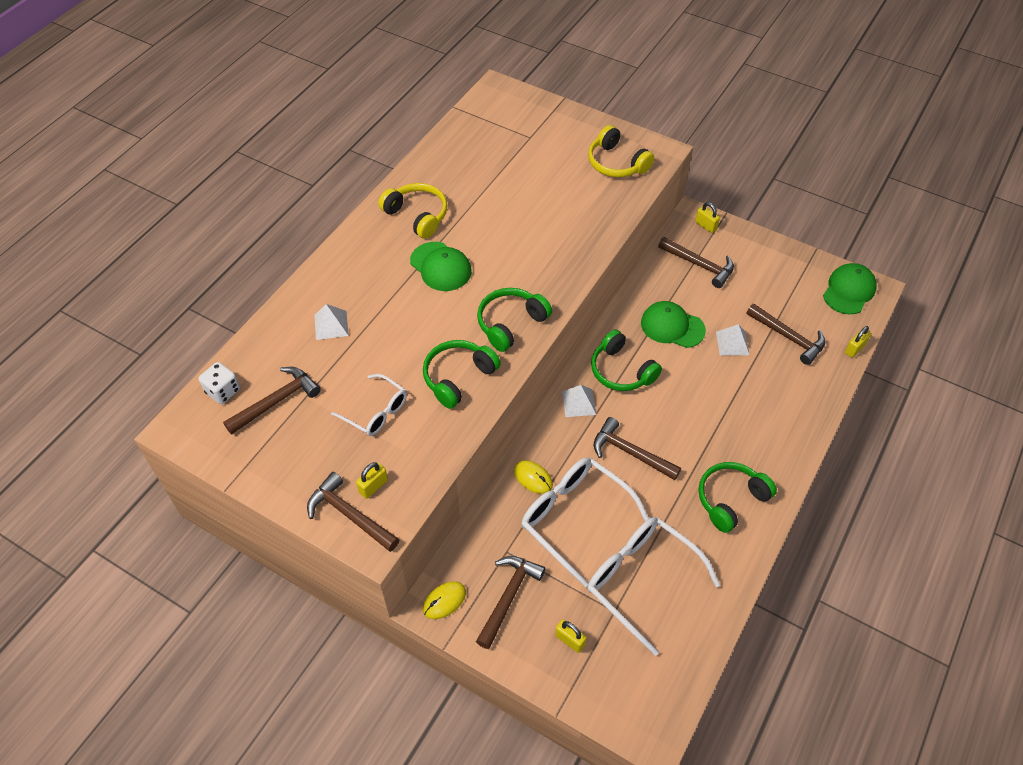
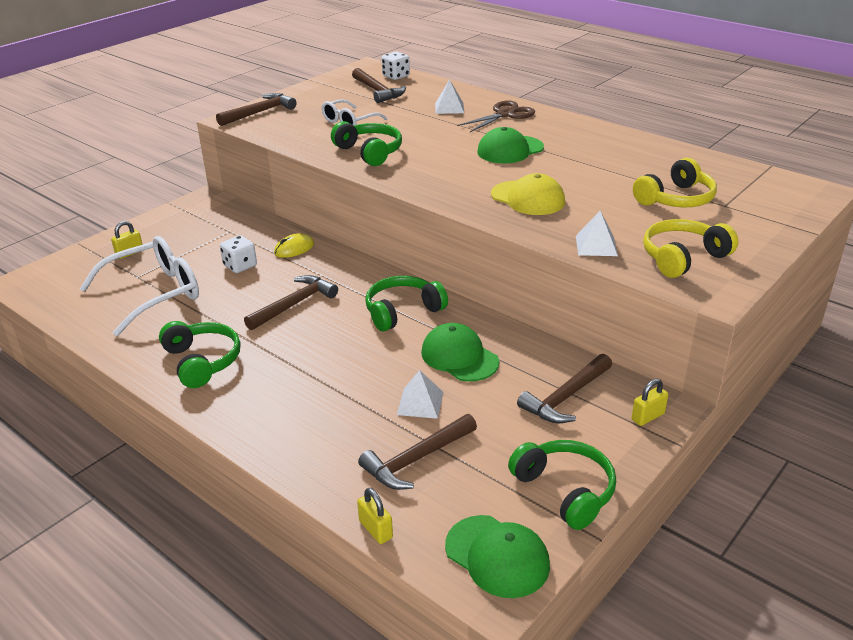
camera: 100 degrees right, 20 degrees down
(350, 276) = (505, 114): none -> brown scissors
(373, 486) = (279, 120): yellow padlock -> none
(417, 216) = (584, 142): yellow headphones -> yellow headphones (676, 199)
(444, 601) = (205, 204): yellow mouse -> none
(508, 597) = (188, 229): brown hammer -> none
(510, 323) = (425, 177): green headphones -> green headphones (565, 490)
(540, 249) = (528, 198): none -> yellow cap
(575, 518) = (240, 266): white glasses -> white dice
(578, 403) = (369, 280): white pyramid -> white pyramid (596, 245)
(672, 326) = (459, 357): green cap -> green cap turned 75 degrees counterclockwise

